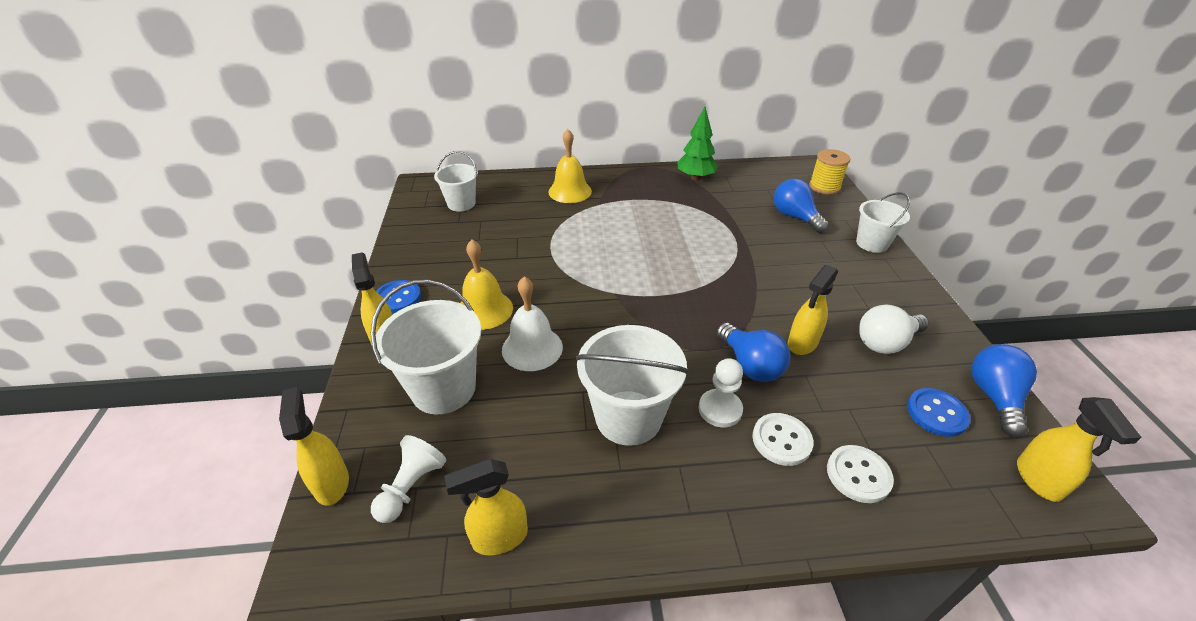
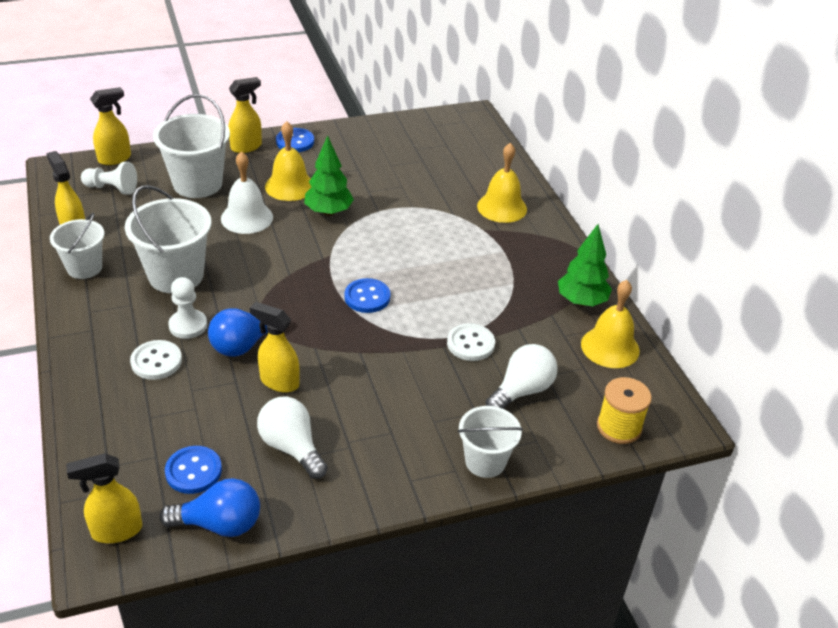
camera: 75 degrees right, 0 degrees up
(461, 204) = (447, 144): white bucket -> white bucket (84, 268)
(543, 286) = (329, 212): none -> green tree
(682, 277) = (367, 297): none -> blue button
(745, 176) = (610, 347): none -> yellow bell
(795, 217) = (522, 391): blue light bulb -> white light bulb
(858, 475) = (122, 406): white button -> white button (470, 344)

